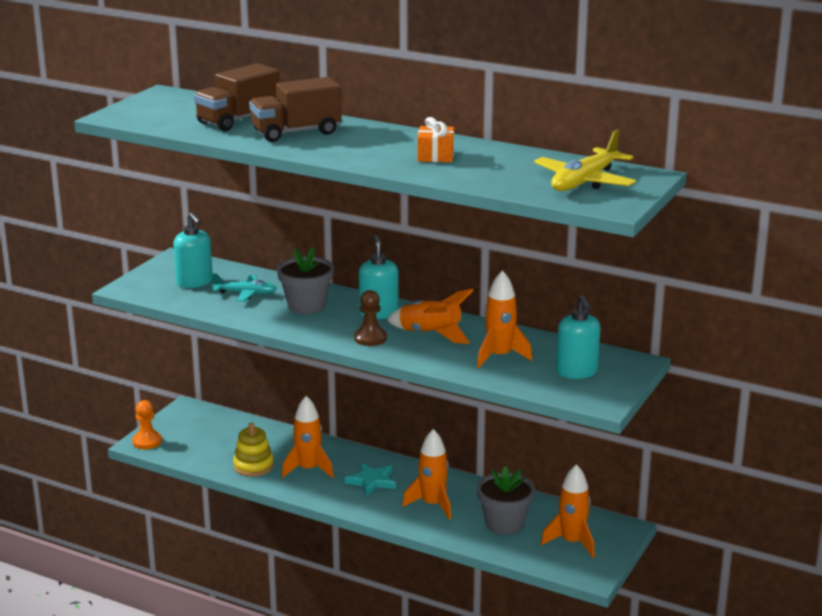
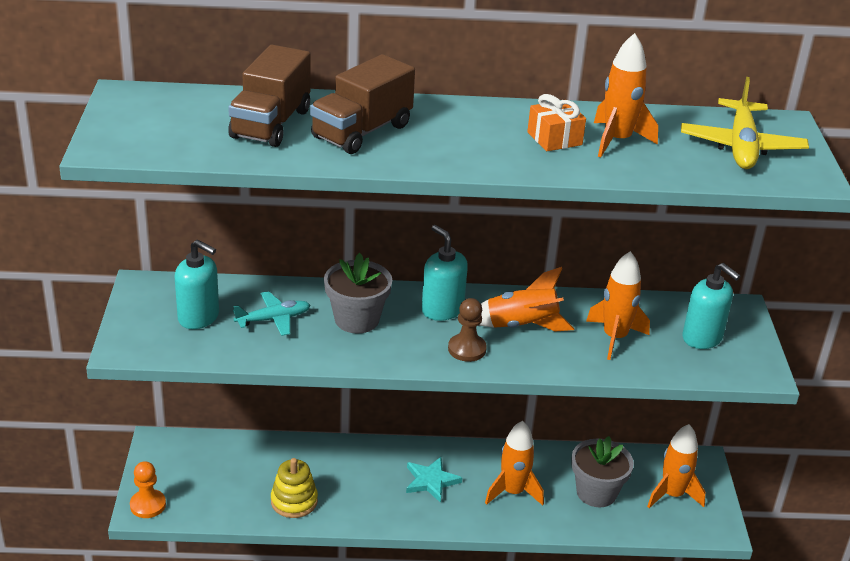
camera: 30 degrees left, 10 degrees up
(308, 469) = (355, 486): orange rocket -> orange rocket (617, 141)

